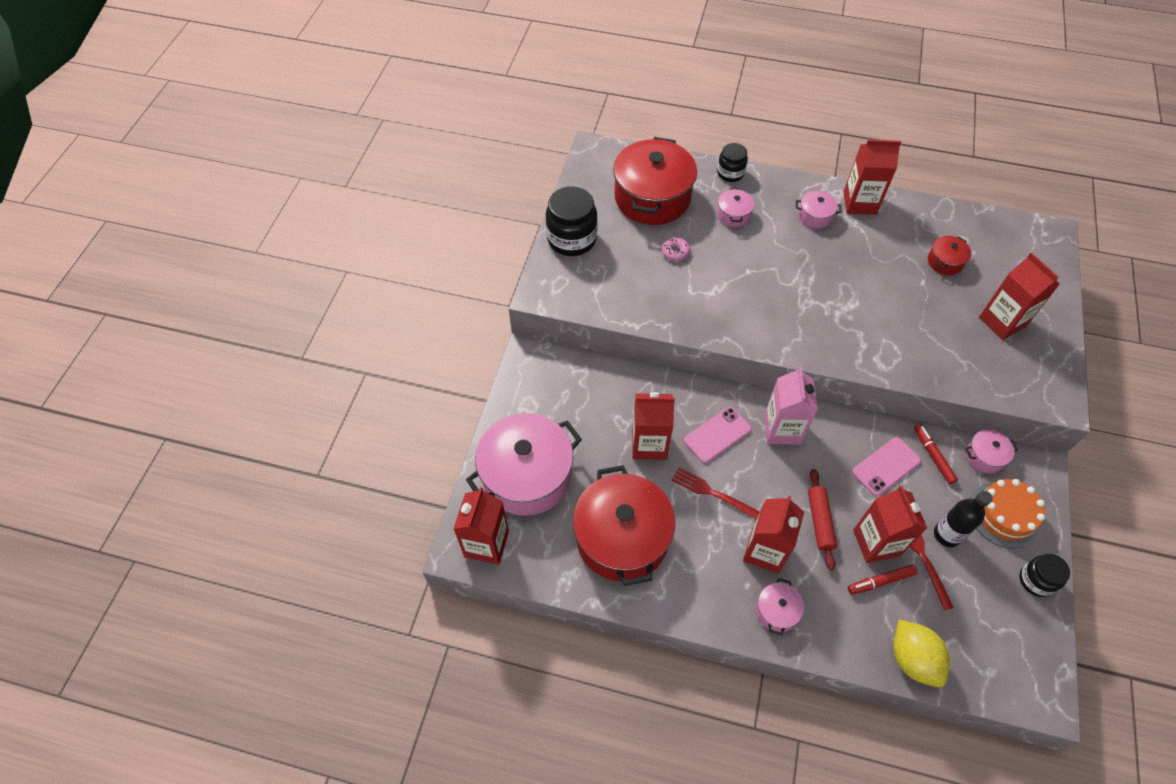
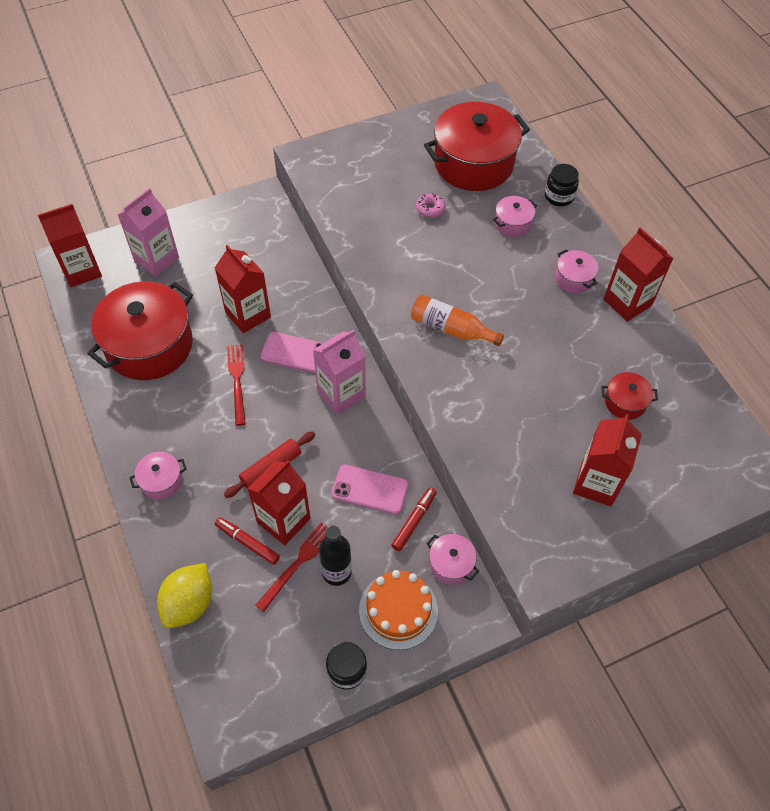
camera: 50 degrees right, 0 degrees up
(527, 476) = (156, 259): pink pot -> pink carton
(572, 239) = (377, 141): black jar -> none
(765, 551) = (211, 444): red carton -> none
(805, 315) = (451, 329): none -> orange bottle

